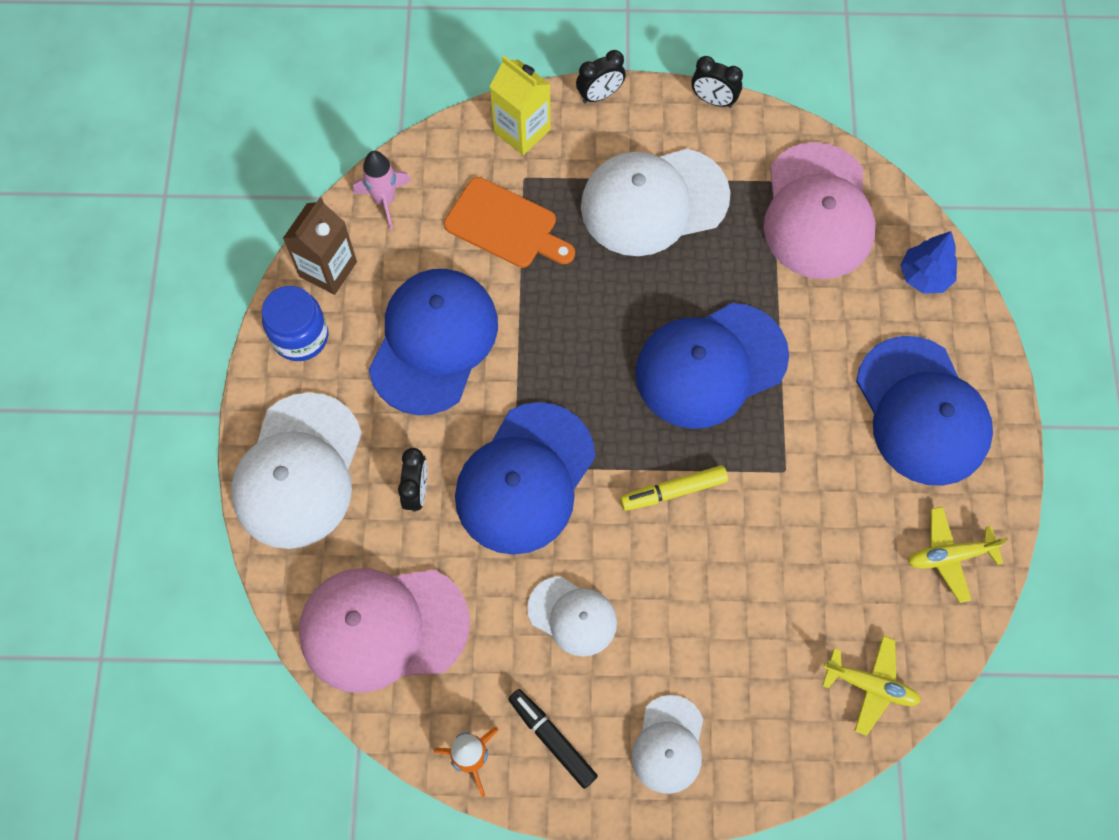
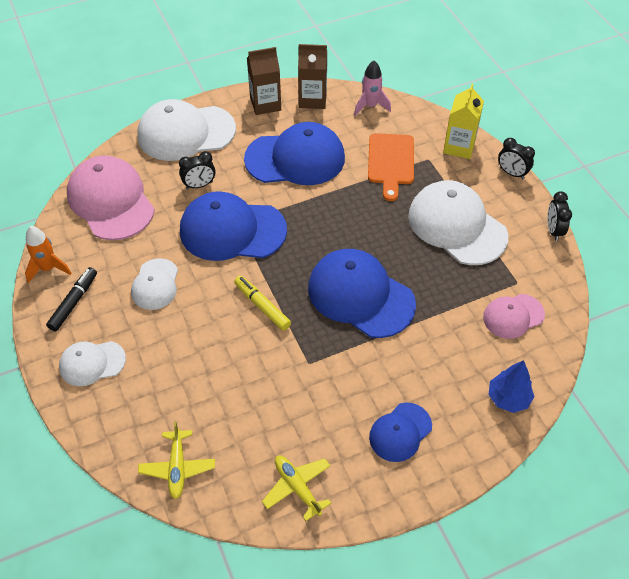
camera: 65 degrees right, 15 degrees down
(300, 336) = (265, 104): blue jar -> brown carton
(817, 212) = (513, 316): pink cap -> pink cap, size x0.55
(922, 411) = (400, 432): blue cap -> blue cap, size x0.55

